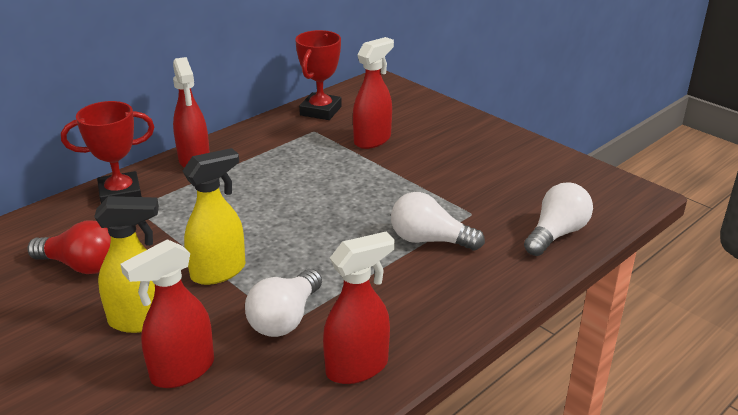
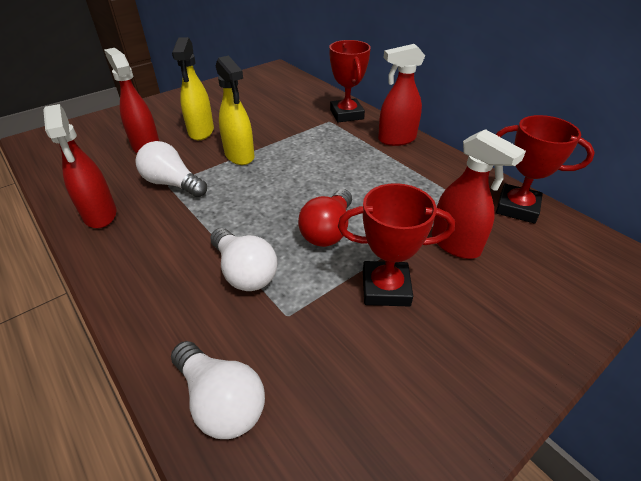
camera: 95 degrees right, 10 degrees up
(81, 265) = (265, 109): red light bulb -> red light bulb (328, 230)
(430, 171) = (385, 288): none -> red trophy
(430, 240) = (244, 272): white light bulb -> white light bulb turned 120 degrees clockwise

